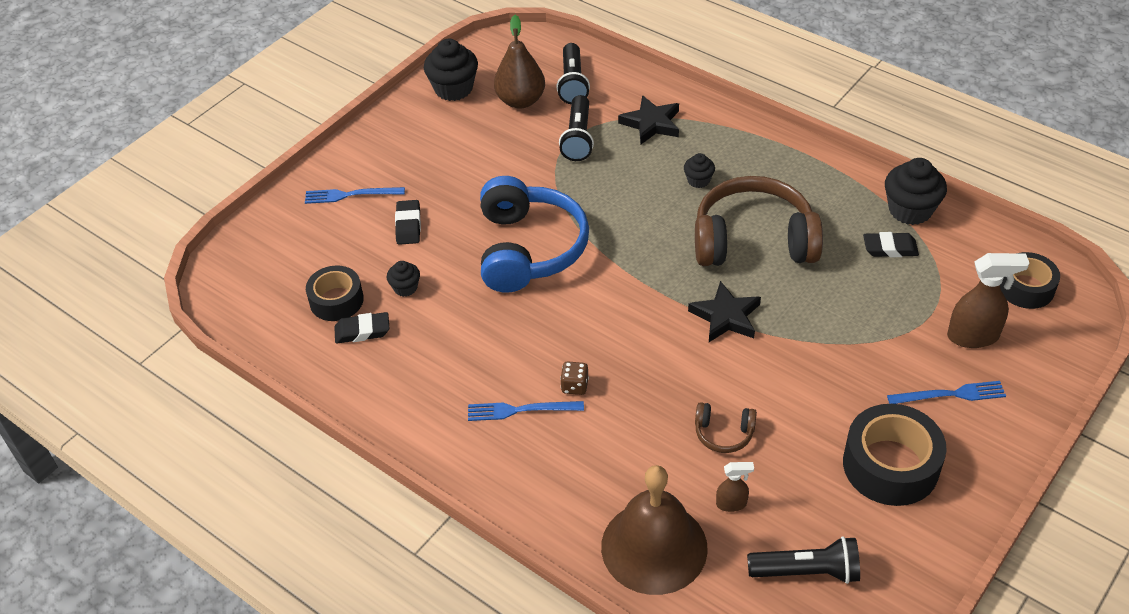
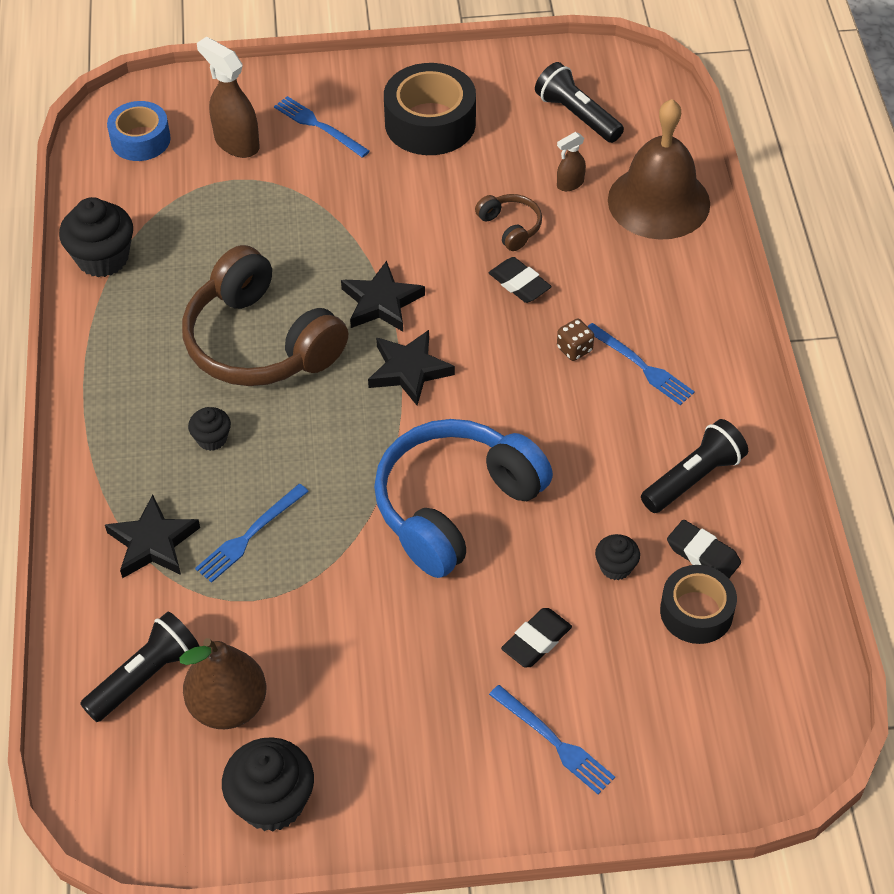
camera: 135 degrees left, 5 degrees up
(578, 138) = (243, 593): black flashlight -> black flashlight (694, 478)
(612, 159) = (250, 535): none -> blue fork
(652, 293) = (409, 370): none -> black star
(731, 504) = (570, 184): brown spray bottle -> brown spray bottle turned 75 degrees counterclockwise
(890, 248) = (174, 245): black eraser -> black eraser (519, 284)
(1026, 288) = (140, 140): black tape -> blue tape

